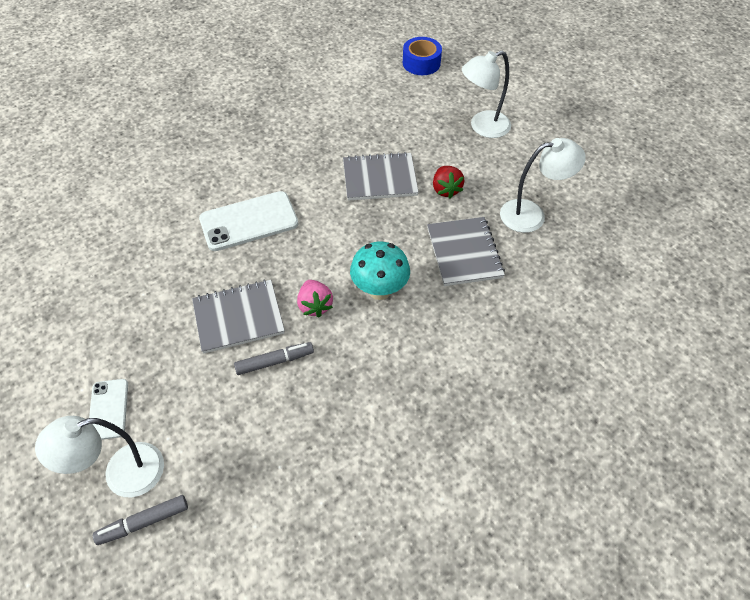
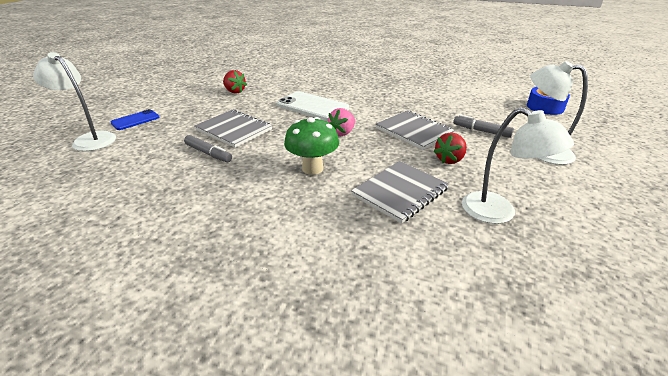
camera: 55 degrees right, 20 degrees down
(108, 409) = (135, 120): white phone -> blue phone
(124, 272) = (234, 91): none -> red strawberry
(143, 522) = (54, 157): grey marker -> grey marker (481, 131)
(315, 306) = (270, 150): pink strawberry -> pink strawberry (342, 133)
(379, 290) = (312, 168): turquoise mushroom -> green mushroom

